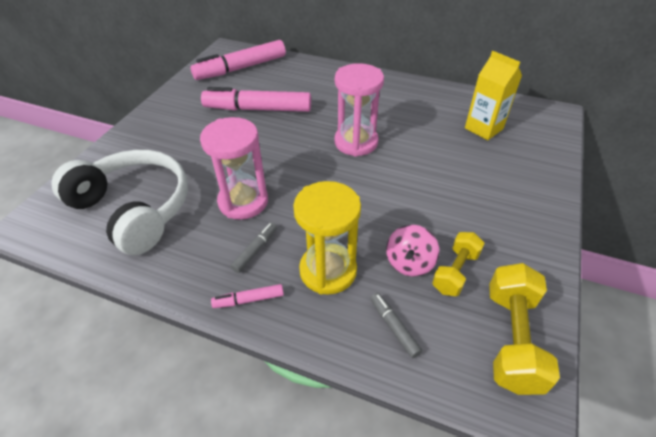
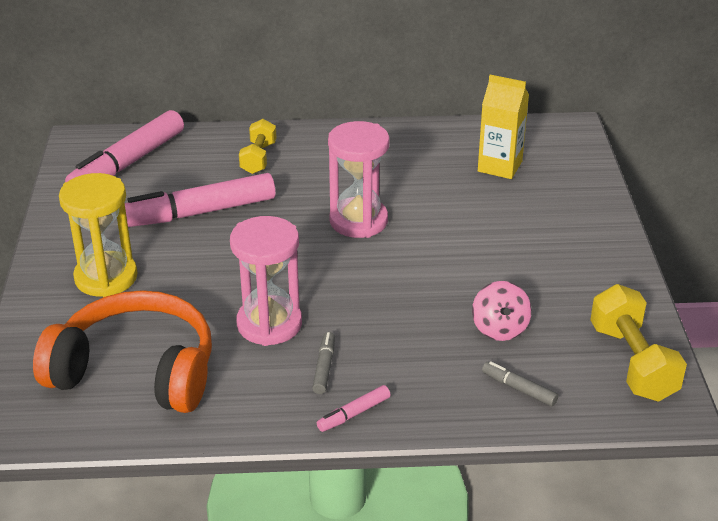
camera: 25 degrees left, 10 degrees down
(134, 209) = (136, 371): white headphones -> orange headphones
(328, 271) = (419, 362): yellow hourglass -> yellow hourglass (106, 277)
(455, 272) = (550, 323): yellow dumbbell -> yellow dumbbell (258, 158)

